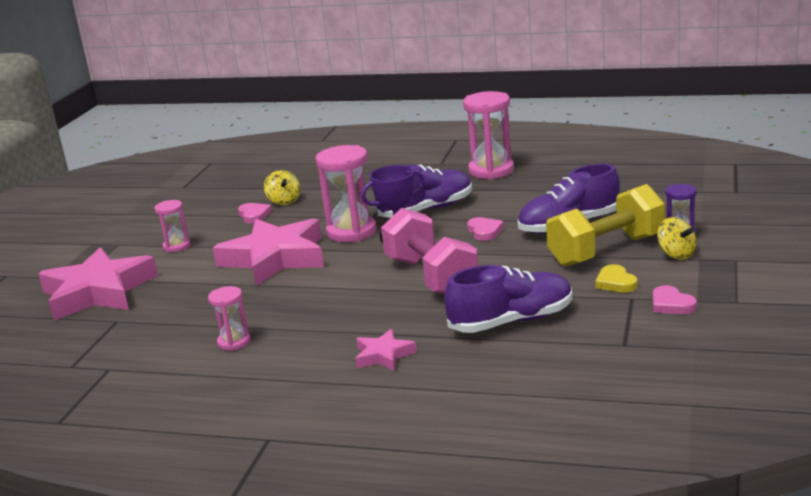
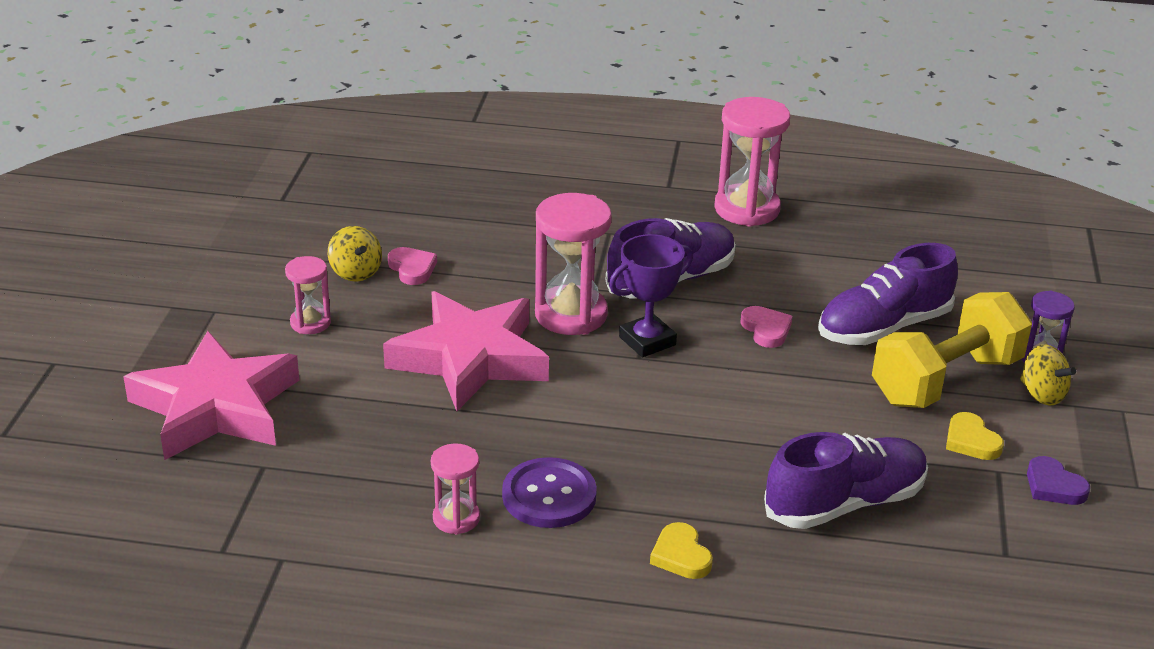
camera: 10 degrees left, 10 degrees up
(284, 201) = (450, 243): yellow spinning top -> yellow spinning top (355, 272)
(302, 327) = (549, 496): none -> purple button
(383, 355) = (681, 555): pink star -> yellow heart
(431, 277) = (711, 412): pink dumbbell -> none
(671, 304) = (1053, 486): pink heart -> purple heart

